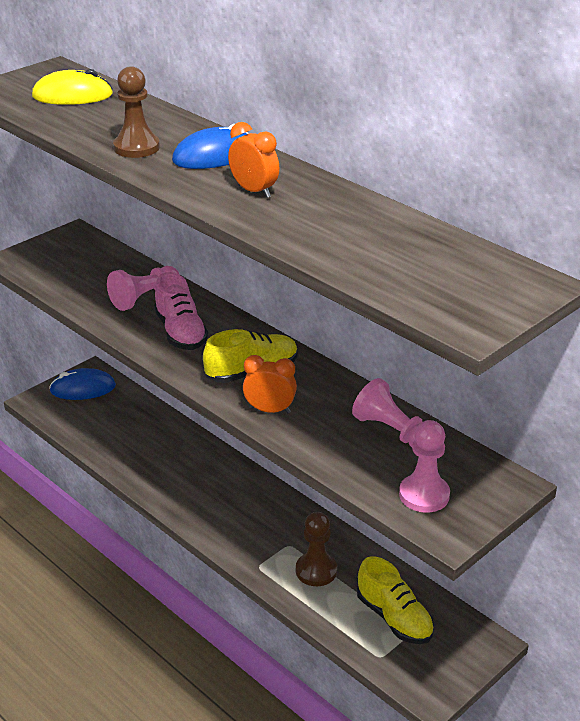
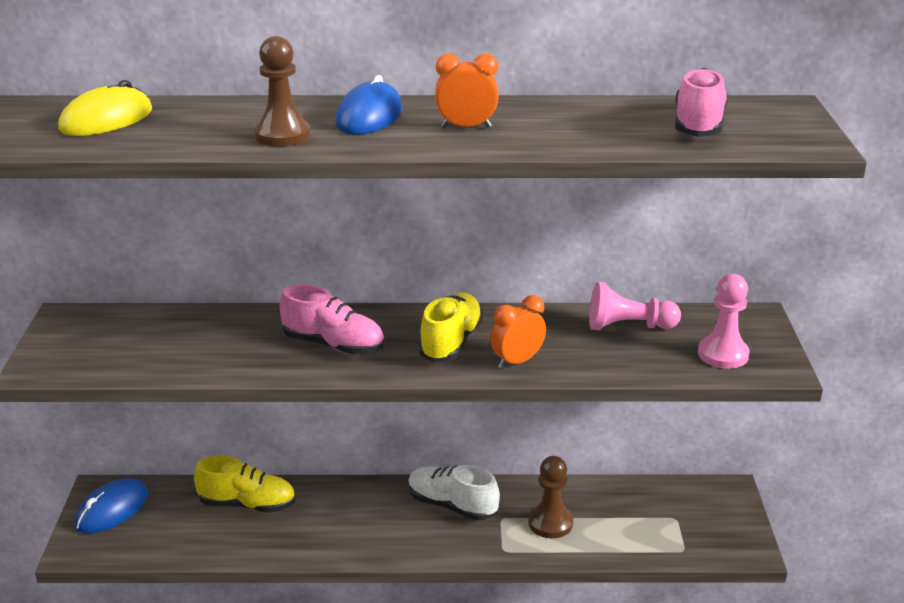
camera: 45 degrees left, 5 degrees down
(144, 298) = (246, 335): pink pawn -> none
(270, 514) = (452, 505): none -> white shoe
(394, 618) = (652, 517): yellow shoe -> yellow shoe (247, 504)
(418, 265) = (698, 125): none -> pink shoe

